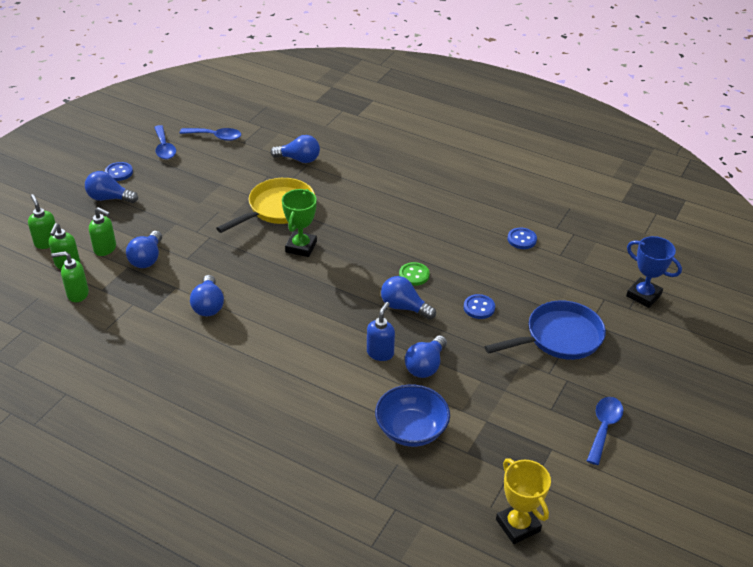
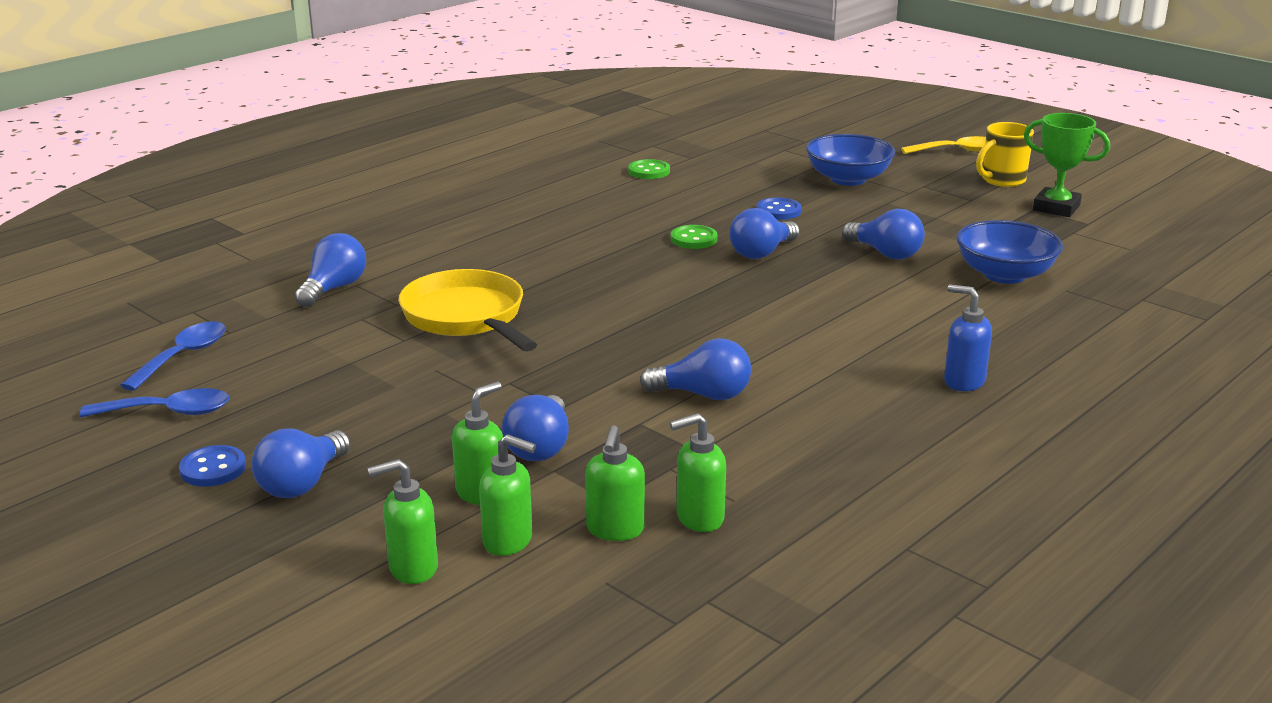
camera: 75 degrees left, 15 degrees down
(88, 319) = (699, 518): none -> green soap dispenser
(147, 259) = (540, 447): blue light bulb -> blue light bulb turned 75 degrees clockwise
(301, 247) = (584, 308): green trophy -> green trophy (1056, 208)
(380, 353) = (853, 277): blue soap dispenser -> blue soap dispenser (963, 381)
(518, 525) = (1155, 239): yellow trophy -> none
(522, 239) = (649, 171): blue button -> green button
(559, 337) = (848, 179): blue pan -> blue bowl
(604, 427) = (1002, 180): blue spoon -> yellow mug
(643, 295) = (785, 132): blue trophy -> none
(660, 398) = (957, 151): none -> yellow spoon

